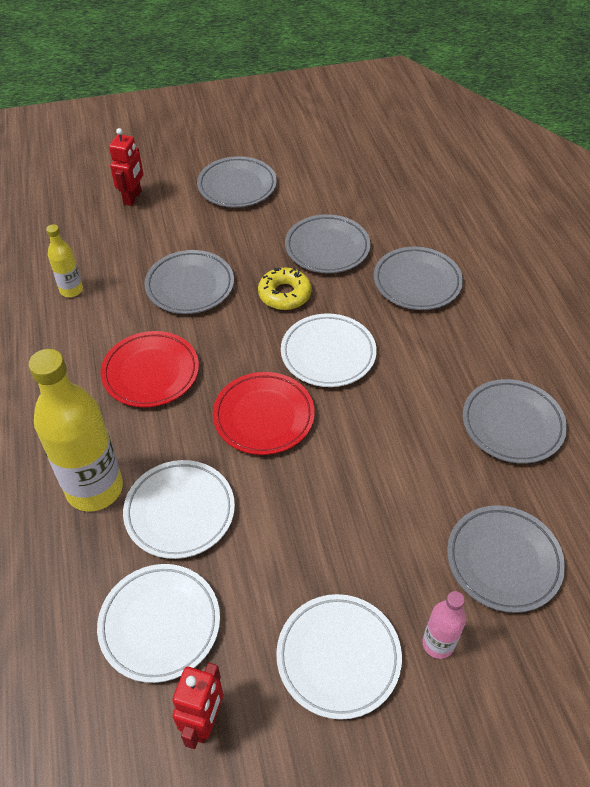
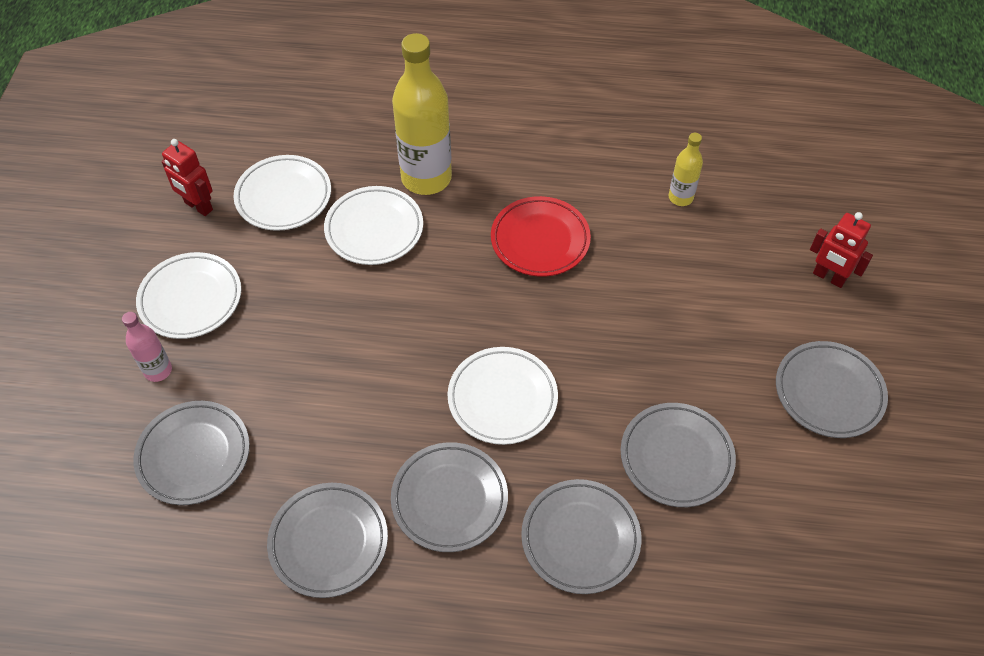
camera: 110 degrees right, 5 degrees up
(190, 286) = (653, 299): grey plate -> grey plate (449, 499)
(263, 416) = (445, 316): red plate -> none
(284, 294) = (609, 385): yellow donut -> none

